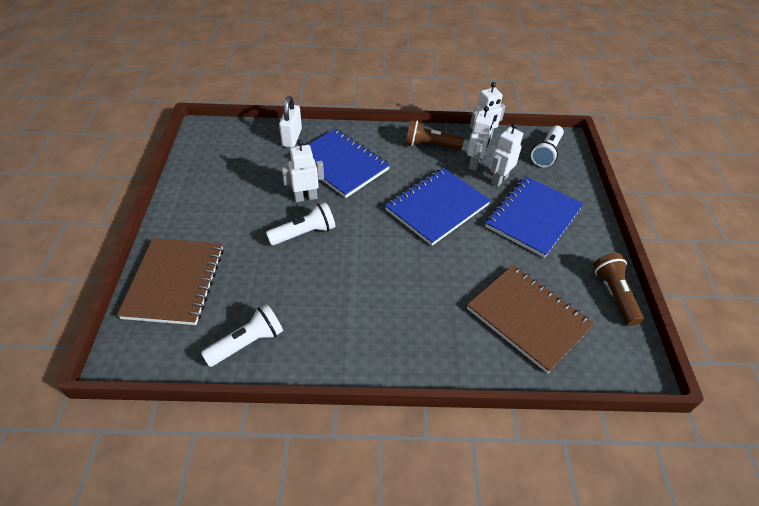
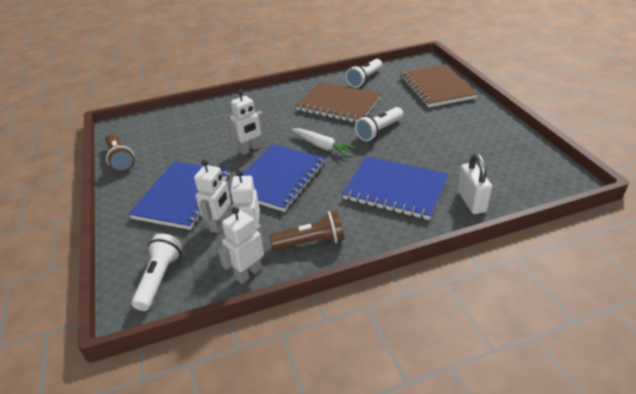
camera: 165 degrees right, 10 degrees down
(305, 197) = (401, 153): white robot -> white robot (250, 150)
(377, 234) = (322, 146): none -> white carrot
(528, 318) = (191, 130): brown notebook -> brown notebook (338, 105)

